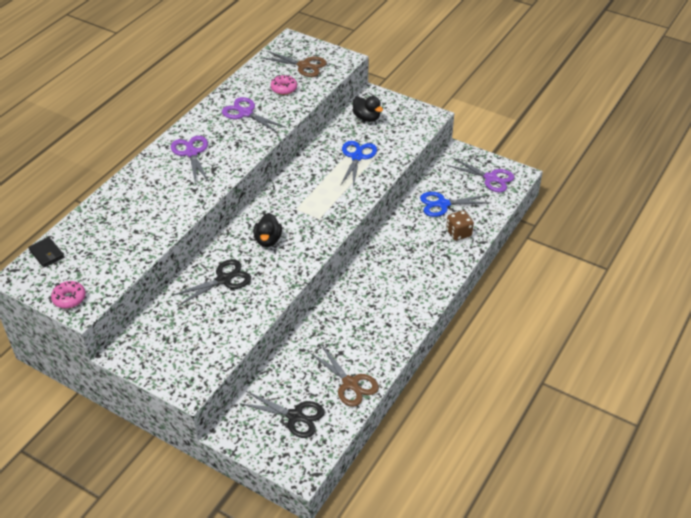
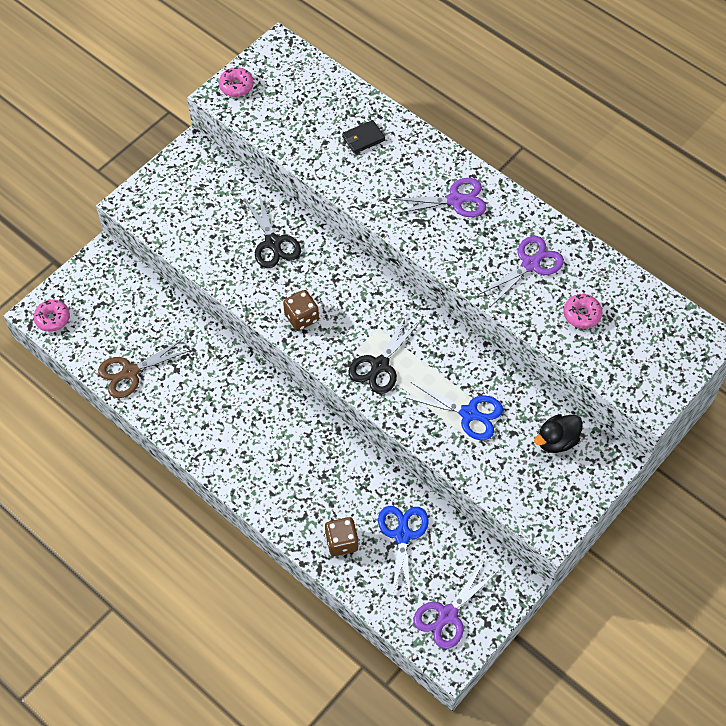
camera: 100 degrees right, 15 degrees up
(47, 254) = (307, 66): black wallet -> black wallet (363, 138)
(268, 240) = (327, 292): black duck -> none
(295, 251) = (301, 318): none -> brown dice
(295, 416) = (104, 315): black scissors -> black scissors (380, 365)
(304, 65) = (637, 346): brown scissors -> none
(306, 456) = (52, 319): none -> pink donut

